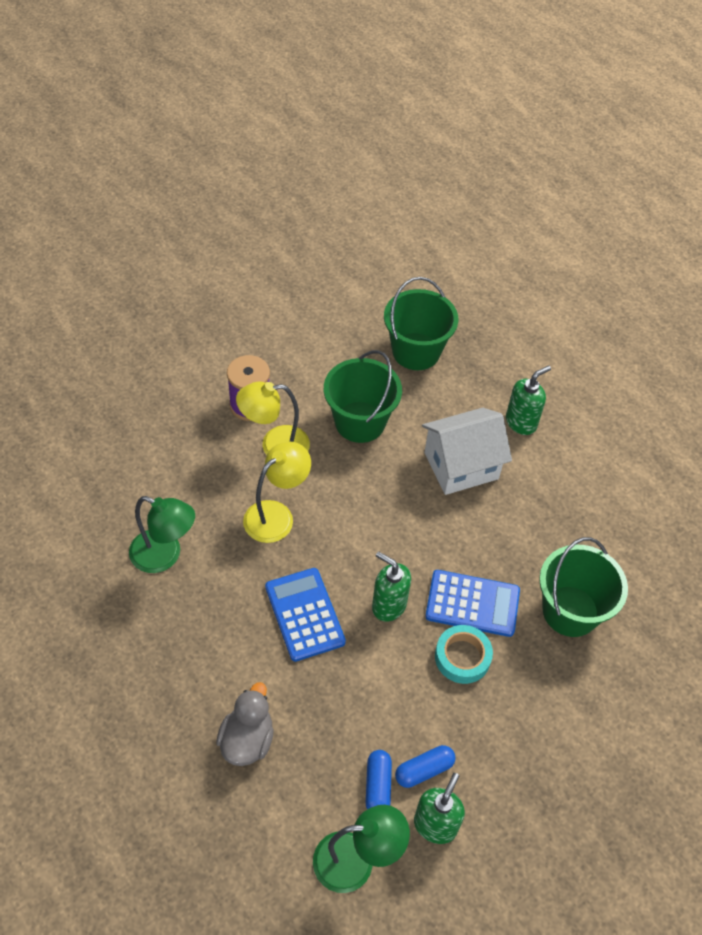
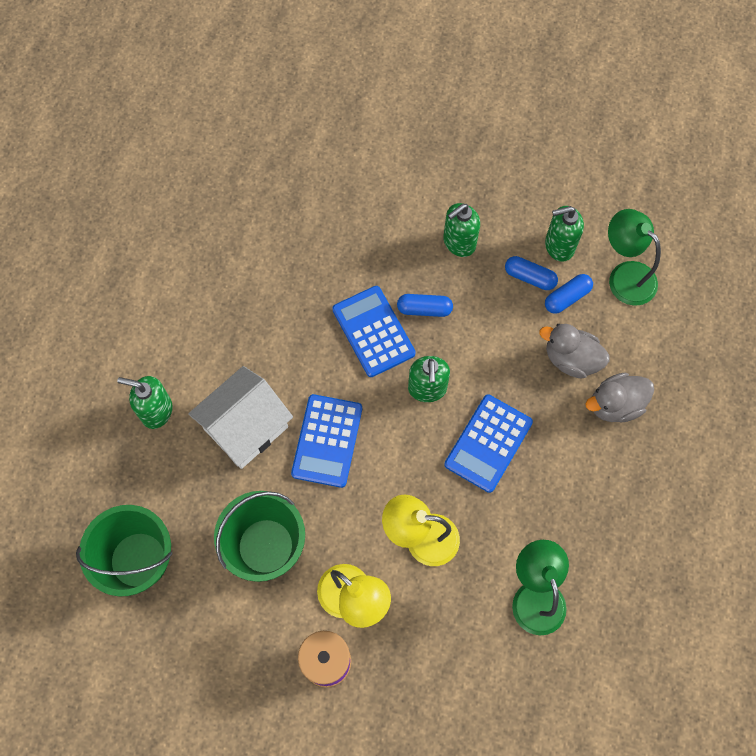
camera: 125 degrees left, 15 degrees up
(318, 739) = (571, 359): none -> grey duck
(405, 508) = (327, 441): none -> blue calculator
(461, 466) = (246, 428): white house -> white house turned 75 degrees counterclockwise
(462, 657) = (424, 309): turquoise tape -> blue capsule
(506, 736) = (459, 243): none -> green soap dispenser
(570, 611) = (321, 262): green bucket -> none

